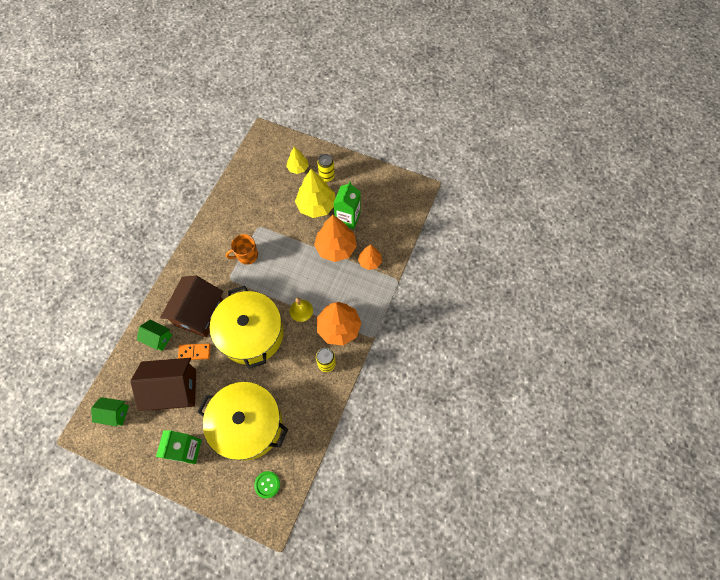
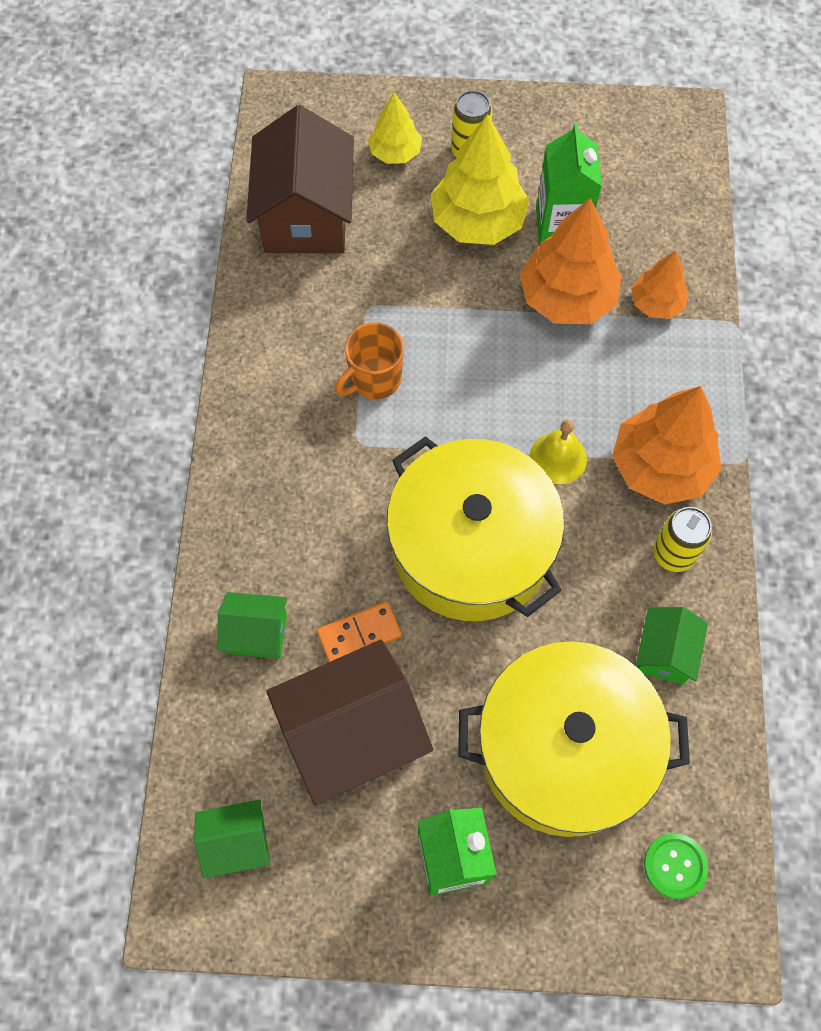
camera: 20 degrees left, 0 degrees up
(199, 313) = (327, 543): brown house -> brown house (306, 216)
(304, 401) = (664, 653): none -> green house

